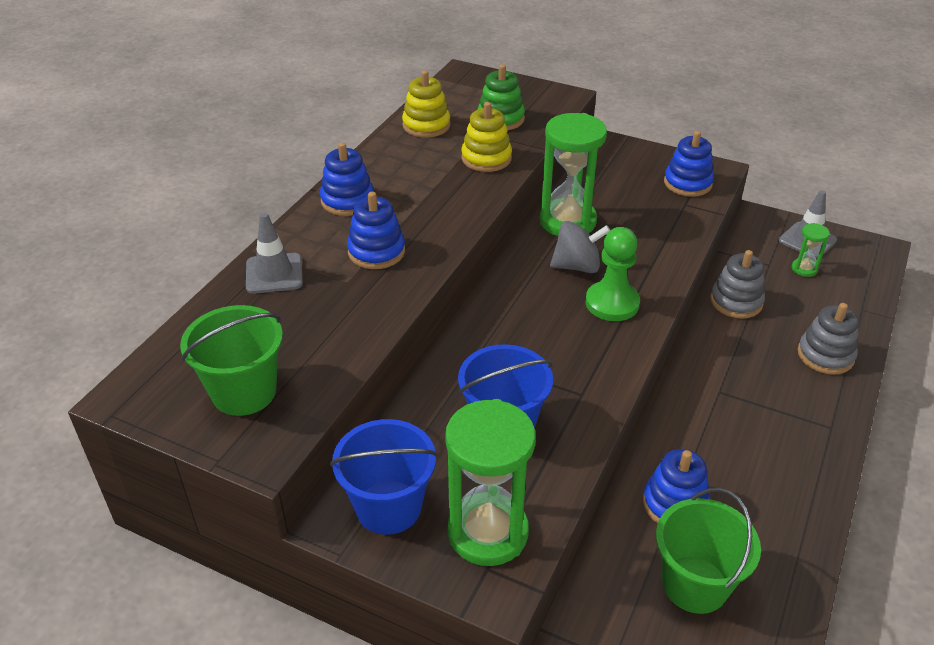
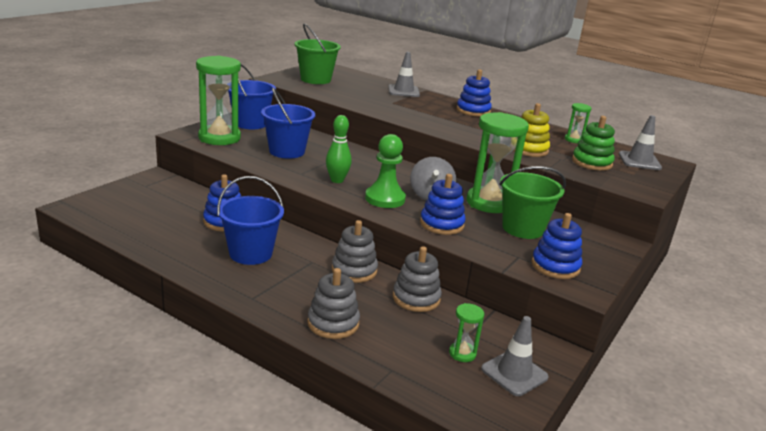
camera: 95 degrees right, 15 degrees down
(376, 252) = (418, 110): blue stacking toy -> blue stacking toy (441, 224)
(426, 125) = (573, 140): yellow stacking toy -> green hourglass
(472, 89) = (639, 161): none -> grey traffic cone
(582, 353) = (337, 180): none -> green bowling pin
(694, 584) = (167, 214): green bucket -> green bucket (522, 228)
(714, 353) = (354, 270): none -> grey stacking toy
(740, 452) = (250, 253): none -> blue bucket

